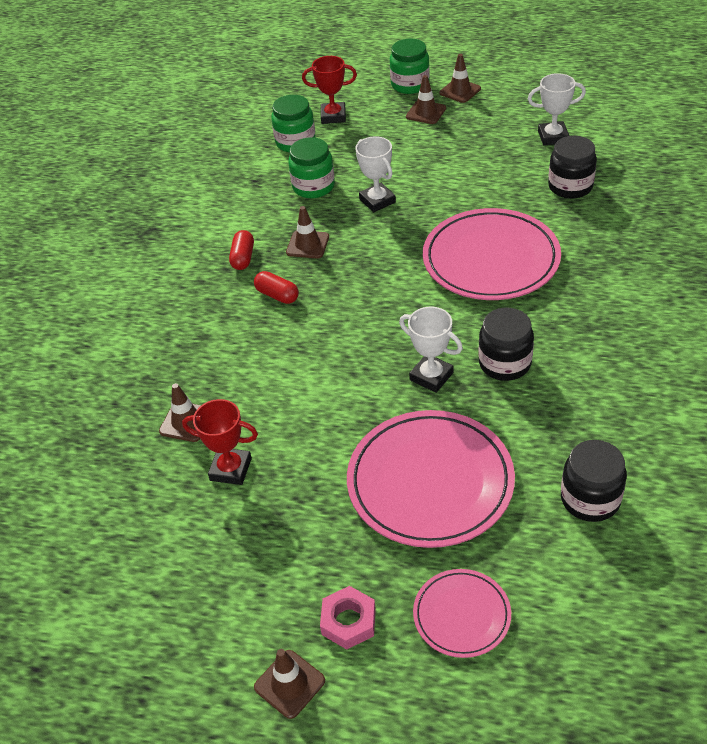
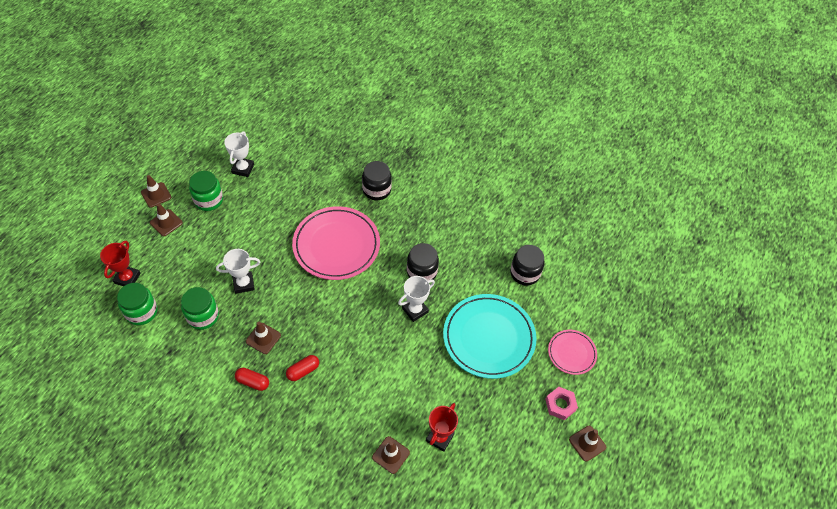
camera: 80 degrees left, 10 degrees up
(410, 84) = (125, 219): green jar -> green jar (208, 200)
(430, 482) = (488, 338): pink plate -> turquoise plate
(570, 186) = (295, 181): black jar -> black jar (376, 190)

